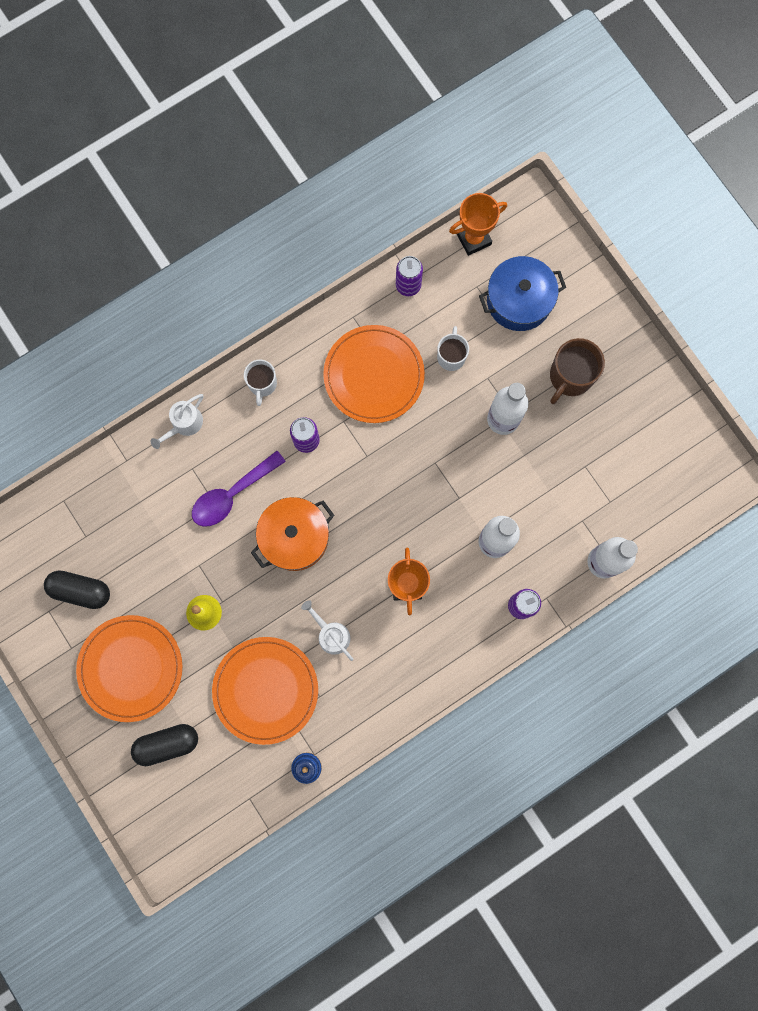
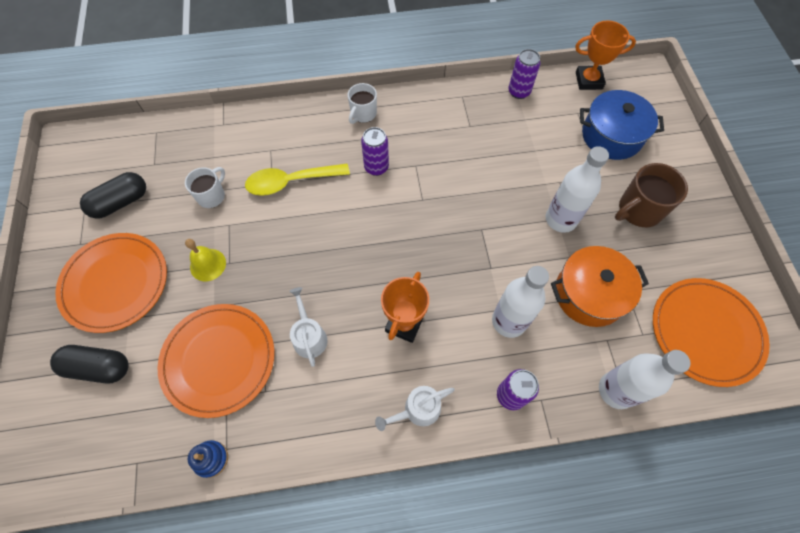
camera: 25 degrees right, 15 degrees down
(81, 590) = (120, 202): black capsule -> black capsule turned 75 degrees counterclockwise
(184, 424) = (284, 117): white watering can -> white watering can (418, 410)
(232, 494) = (290, 182): purple spoon -> yellow spoon
(294, 537) = (323, 237): orange pot -> orange pot (589, 294)
(374, 375) = (459, 142): orange plate -> orange plate (706, 332)
(451, 356) = (533, 153): white mug -> white mug (212, 196)

